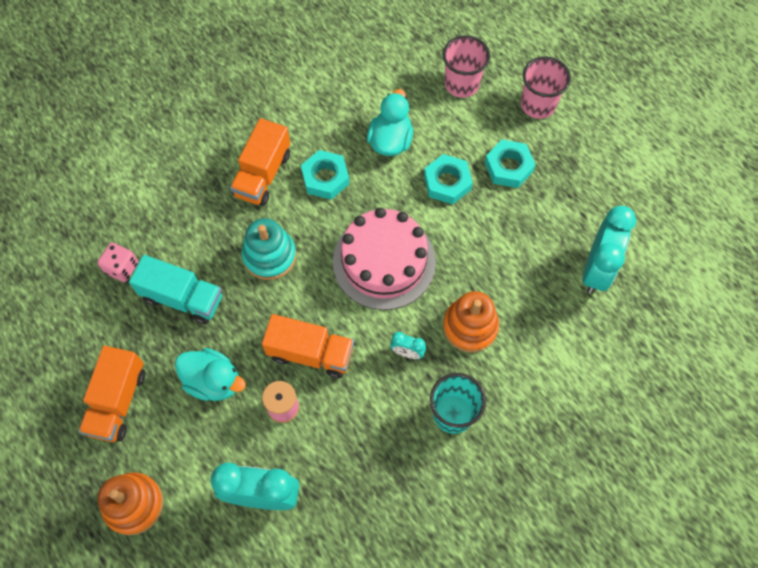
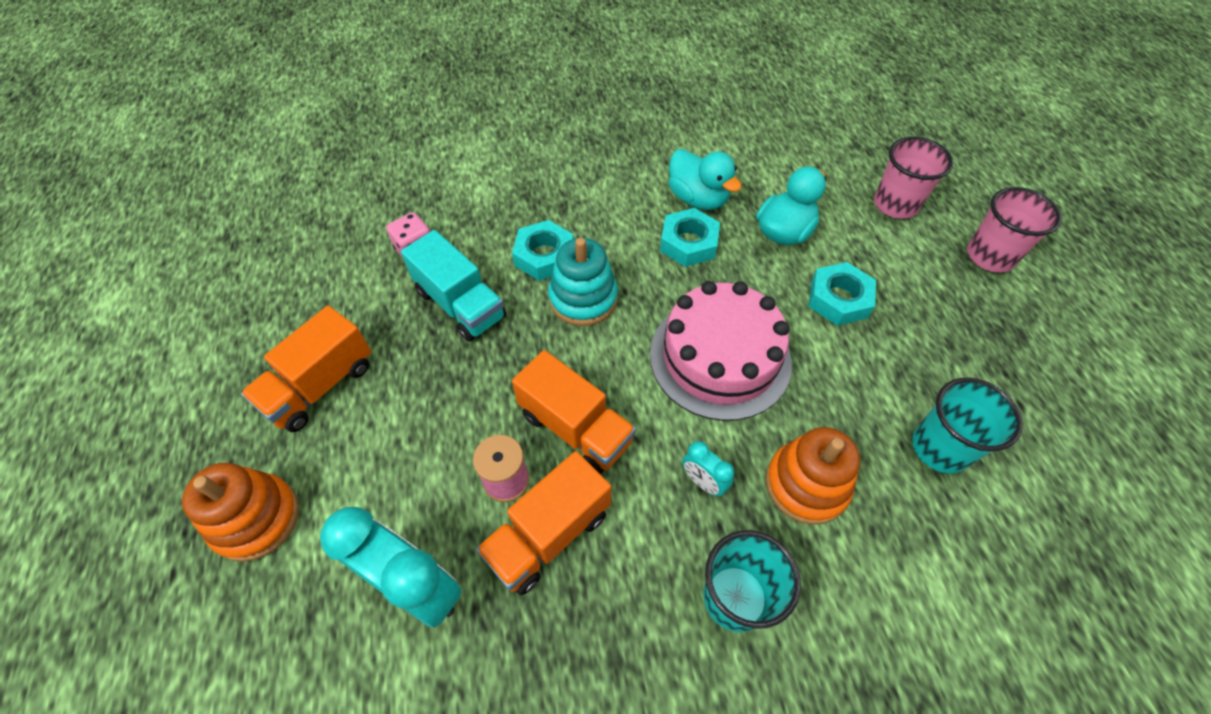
camera: 25 degrees right, 10 degrees down
(213, 381) = (440, 410): turquoise duck -> turquoise duck (698, 199)
(263, 174) = (619, 215): orange truck -> orange truck (548, 534)
(508, 167) = (928, 310): turquoise nut -> turquoise nut (544, 256)
(542, 266) = (940, 448): none -> turquoise cup
(597, 269) = (1025, 484): turquoise clock -> none

